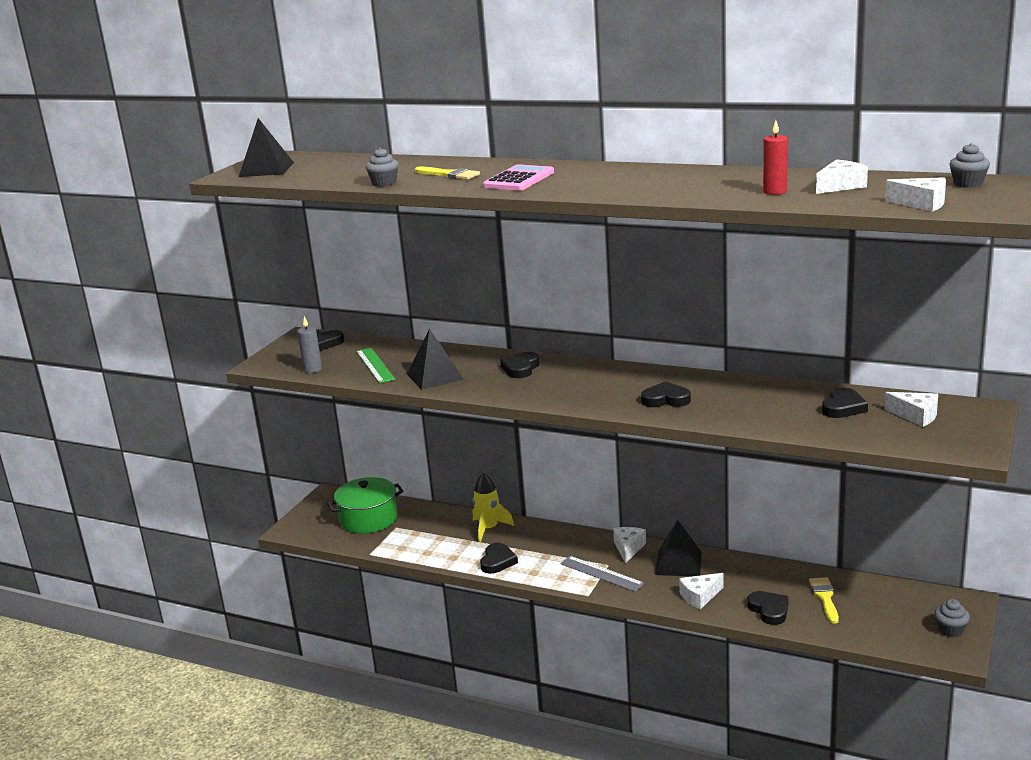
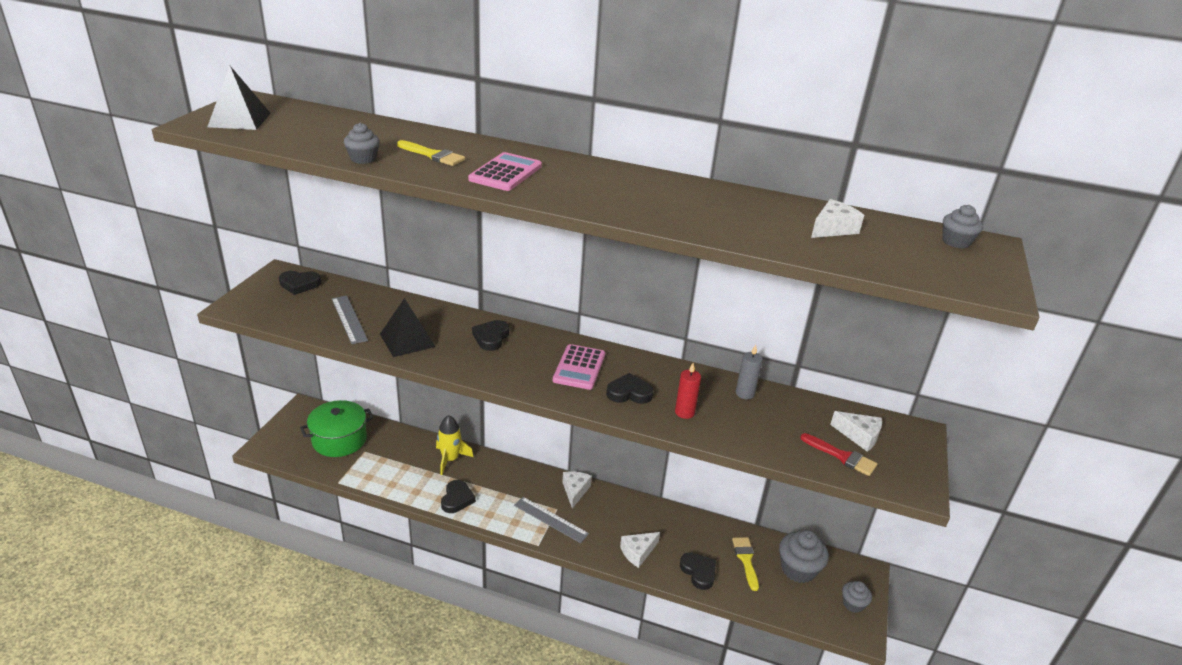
camera: 10 degrees left, 10 degrees up
(313, 369) = (286, 319): grey candle -> grey candle (745, 393)
(374, 365) = (349, 319): green ruler -> grey ruler
(613, 384) = (579, 367): none -> pink calculator
(678, 563) = (619, 511): black pyramid -> none
(775, 191) = (769, 229): red candle -> red candle (684, 412)
(843, 407) = (793, 419): black heart -> none
(886, 603) = (798, 569): none -> grey cupcake
(894, 432) = (842, 456): none -> red brush
(922, 204) = (920, 269): white cheese -> none

